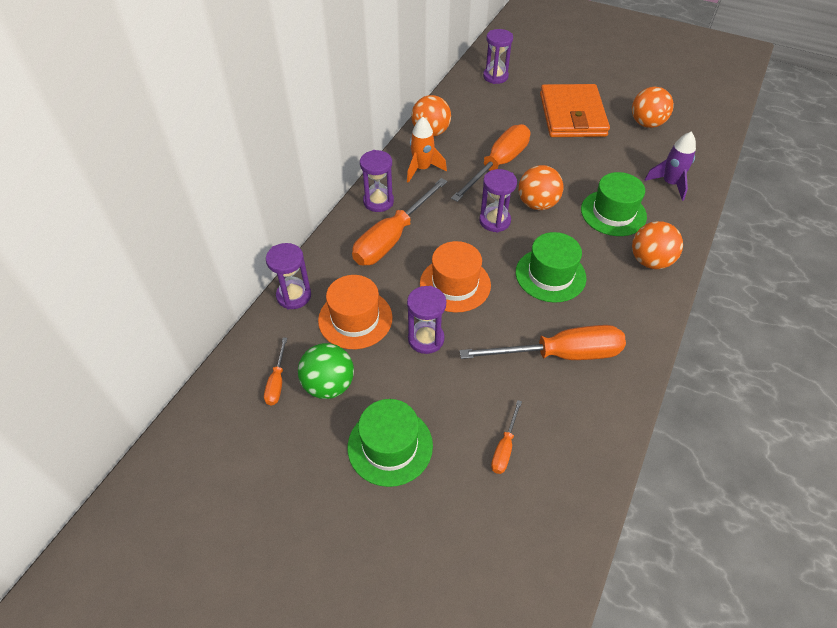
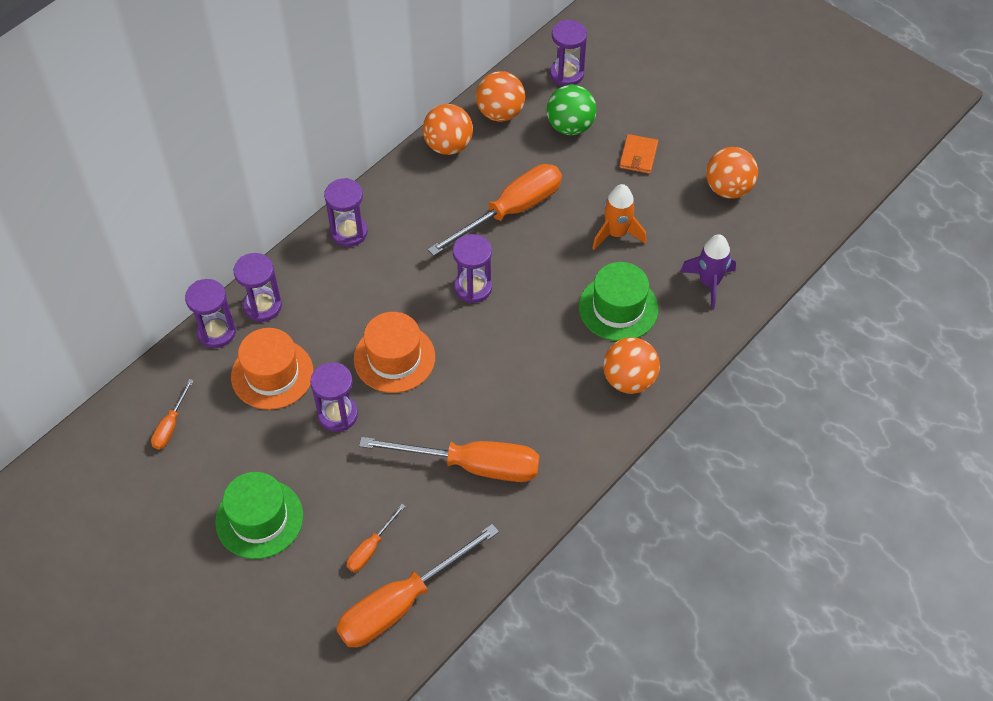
camera: 15 degrees right, 5 degrees up
(327, 268) = (262, 306): none -> purple hourglass
(329, 385) = (221, 441): green ball -> green ball (570, 126)
(392, 238) = (347, 284): orange screwdriver -> orange screwdriver (401, 603)
(422, 169) = (417, 197): orange rocket -> orange rocket (616, 234)
(537, 204) = (533, 276): orange ball -> orange ball (500, 113)
(550, 275) = (505, 371): green hat -> none
(572, 115) = (638, 156): orange wallet -> orange wallet, size x0.43

